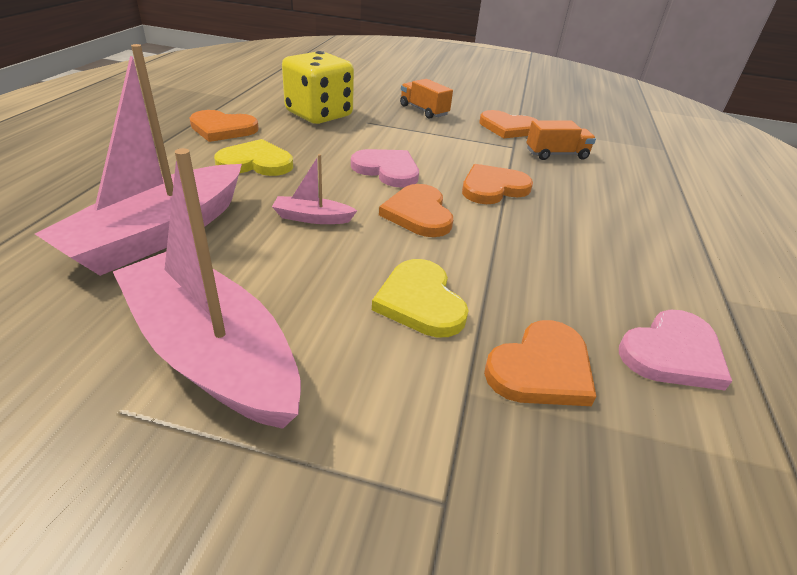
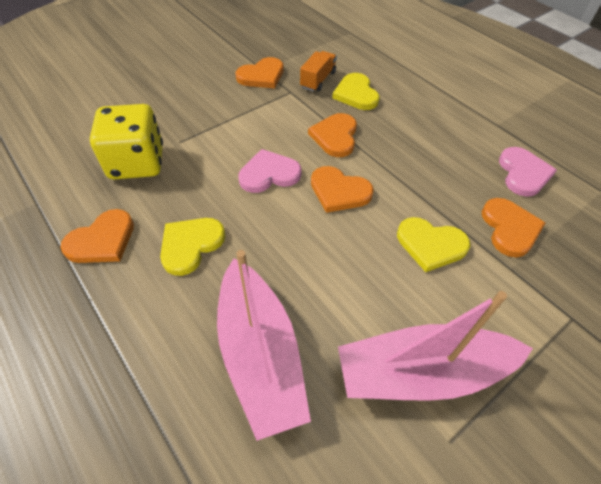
camera: 50 degrees left, 15 degrees up
(312, 218) = (303, 250): pink boat -> none
(424, 110) = (192, 99): orange truck -> none
(577, 180) = (356, 94): none -> yellow heart

